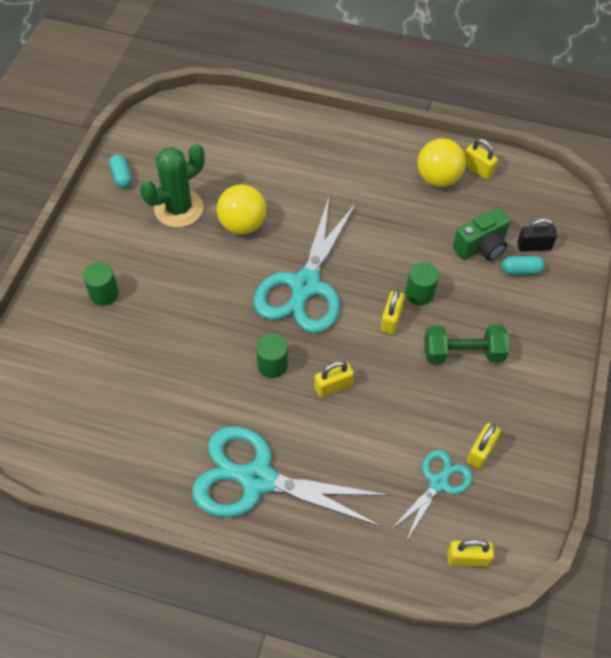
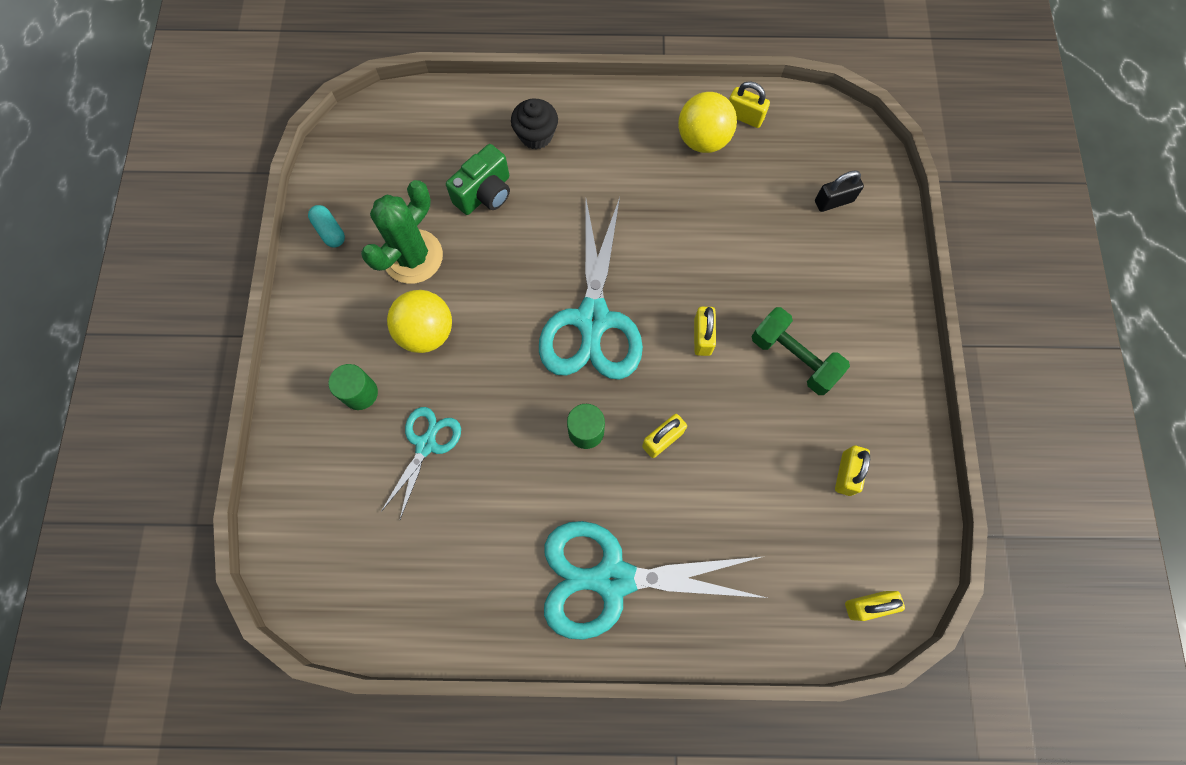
camera: 15 degrees left, 15 degrees up
(242, 225) = (495, 259): yellow ball -> yellow ball (426, 332)
(304, 146) = (536, 135): none -> black cupcake
(419, 293) = (724, 295): green cylinder -> none
(438, 483) = (811, 525): turquoise scissors -> turquoise scissors (426, 445)
(463, 353) = (793, 358): green dumbbell -> green dumbbell turned 60 degrees clockwise
(481, 247) = (776, 217): green camera -> green camera (485, 193)
(521, 270) = (828, 236): turquoise capsule -> none

